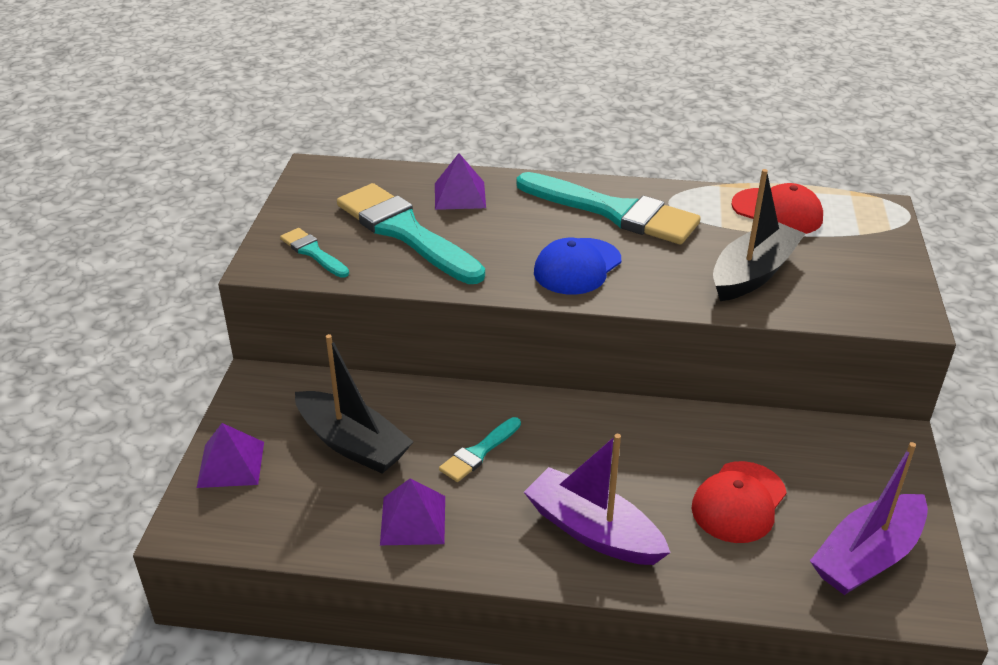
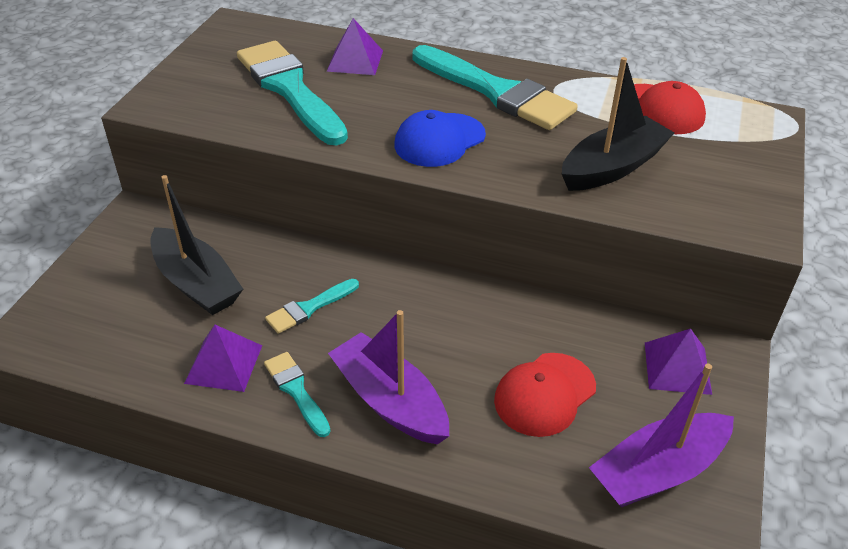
camera: 10 degrees right, 5 degrees up
(230, 464) = (81, 286): purple pyramid -> purple pyramid (677, 368)
(313, 252) = (197, 98): turquoise brush -> turquoise brush (296, 391)

